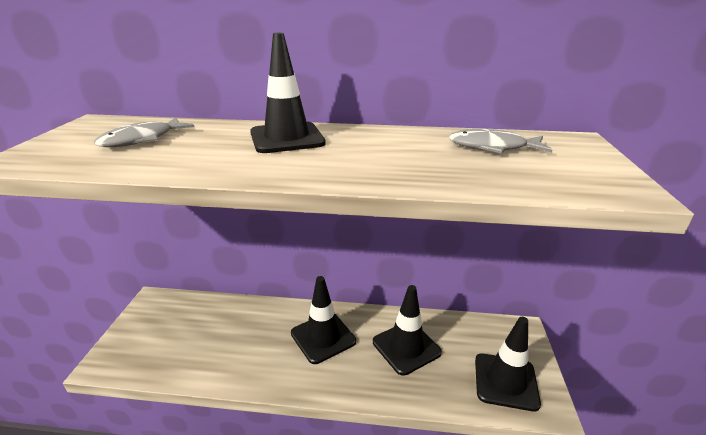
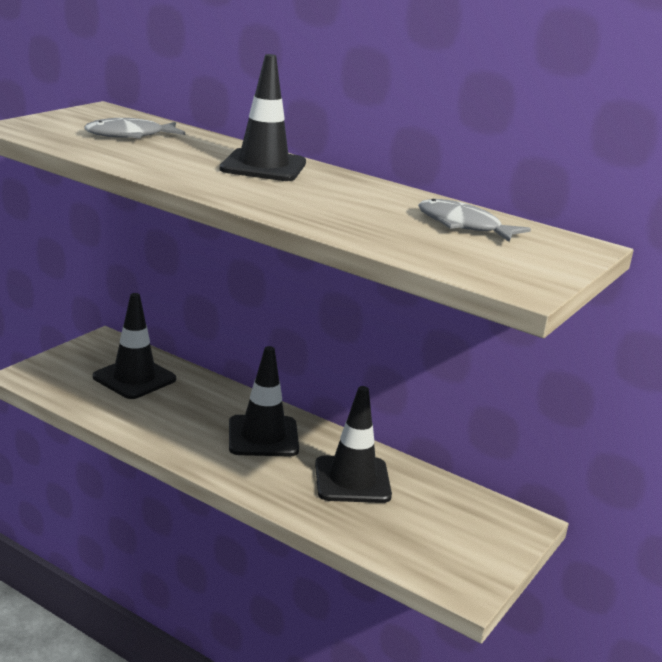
camera: 25 degrees right, 5 degrees down
(505, 381) = (441, 551): black traffic cone -> black traffic cone (134, 378)

